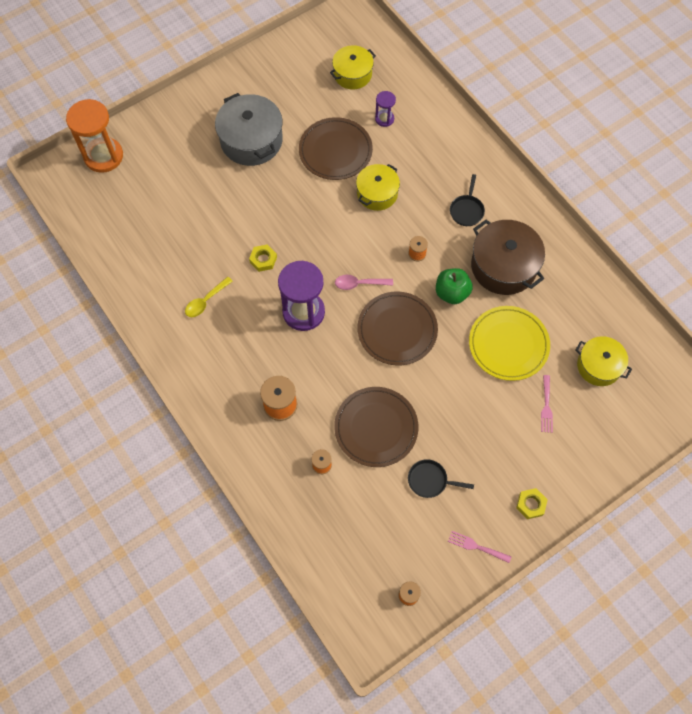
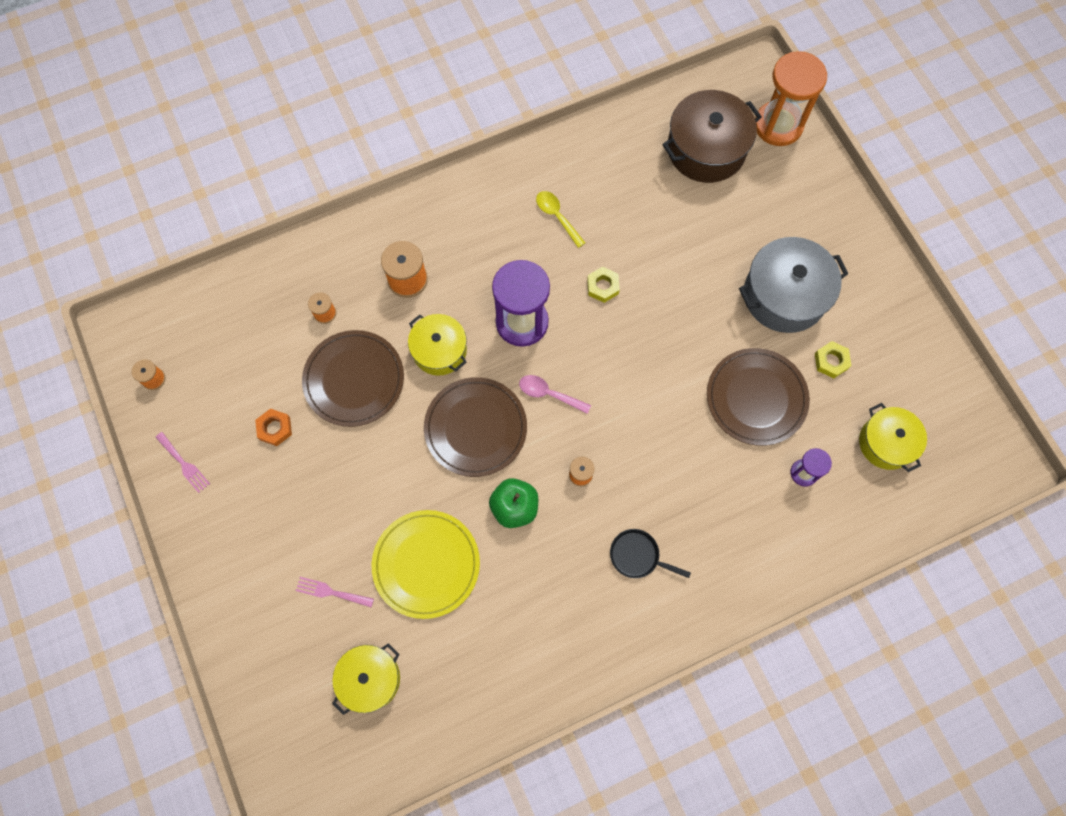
camera: 100 degrees right, 5 degrees up
(359, 284) = (549, 394): pink spoon -> pink spoon turned 75 degrees counterclockwise
(377, 193) = (681, 440): yellow pot -> yellow pot (439, 350)
(430, 480) = (275, 428): black pan -> orange nut
(476, 546) = (184, 464): pink fork -> pink fork turned 105 degrees clockwise
(503, 266) = (542, 586): brown pot -> brown pot (706, 149)
(531, 504) = (214, 540): yellow nut -> yellow nut (831, 361)

